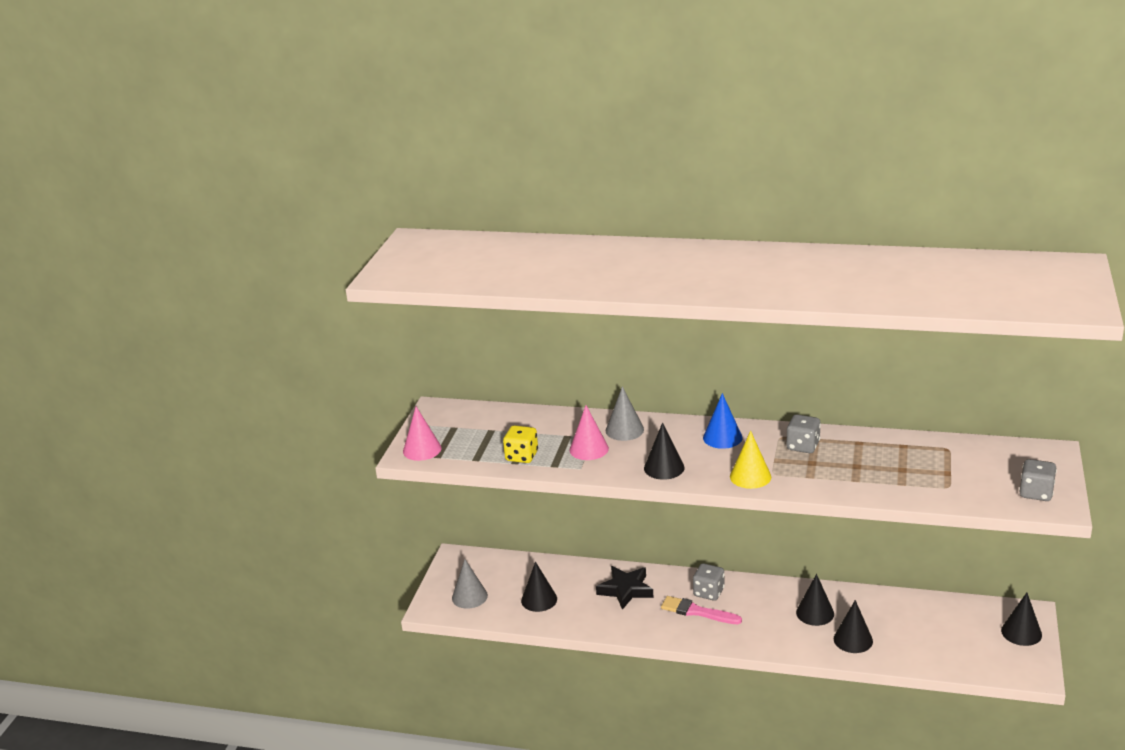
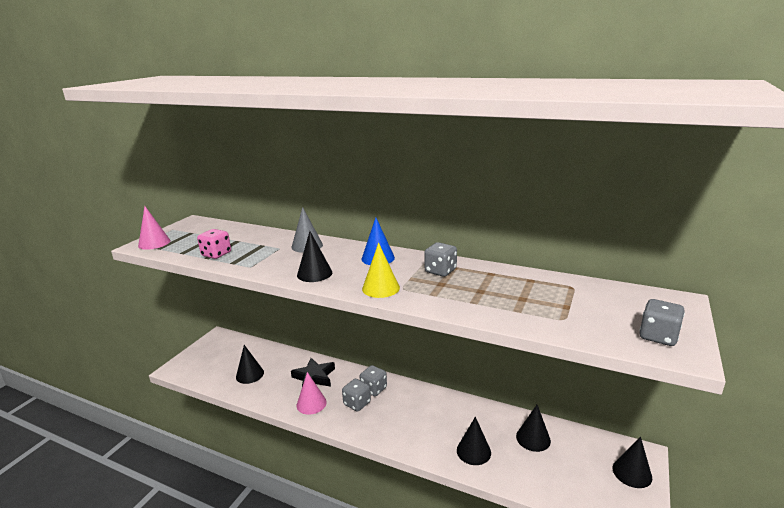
camera: 10 degrees right, 5 degrees down
(469, 596) = (205, 364): grey cone -> none
(522, 456) = (216, 254): yellow dice -> pink dice
(589, 449) = (269, 255): pink cone -> pink cone (311, 403)
(697, 612) = (357, 403): pink brush -> grey dice
(815, 613) = (450, 420): black cone -> black cone (533, 438)

